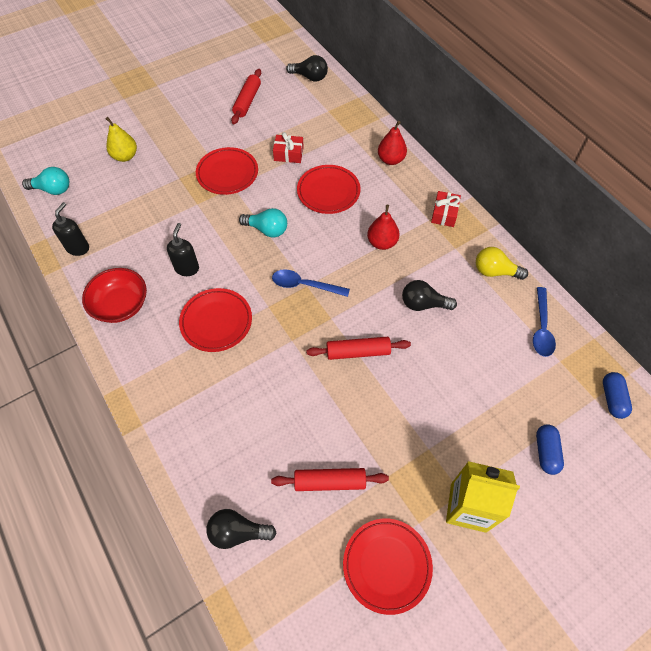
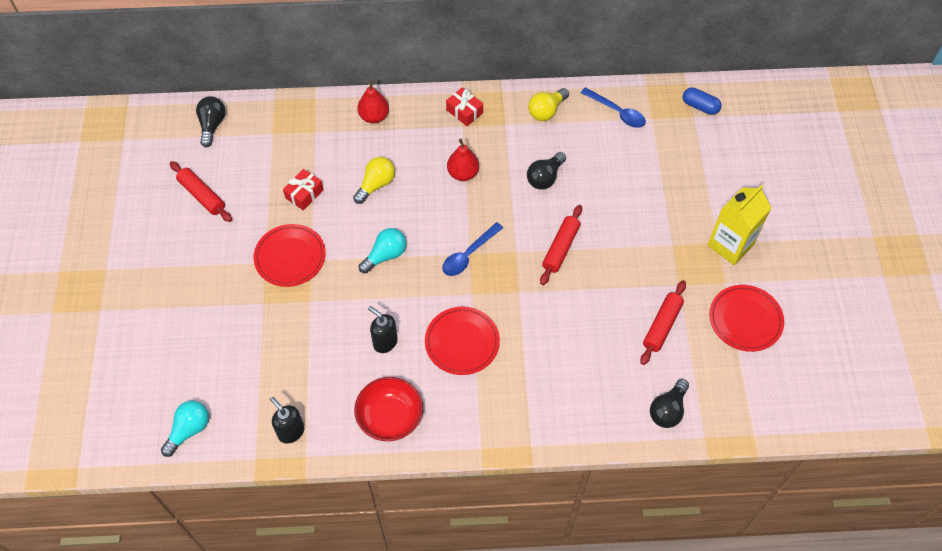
camera: 60 degrees left, 0 degrees up
(125, 156) = (193, 341): yellow pear -> none
(310, 77) = (212, 125): black light bulb -> black light bulb turned 45 degrees counterclockwise
(328, 192) = (376, 184): red plate -> yellow light bulb
(546, 452) = (716, 172): blue capsule -> none

